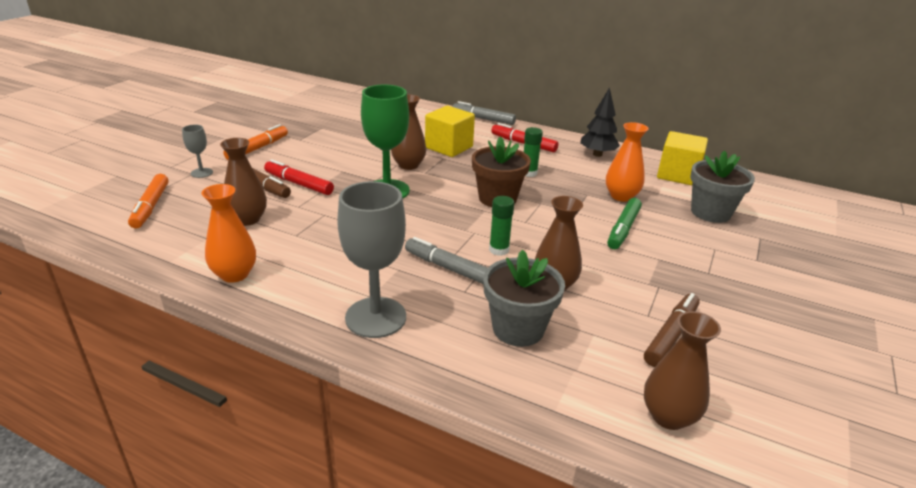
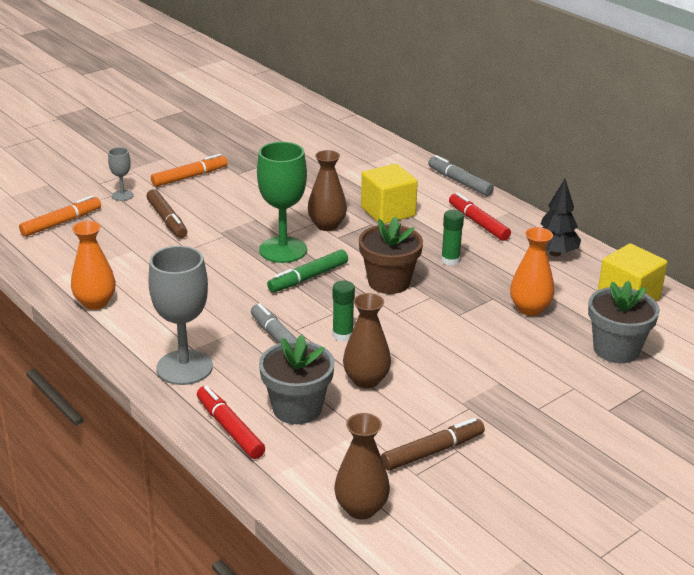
camera: 25 degrees right, 0 degrees up
(150, 207) = (61, 223): orange marker -> orange marker turned 150 degrees counterclockwise
(247, 219) = (135, 253): brown vase -> none
(299, 184) = (203, 225): red marker -> red marker (230, 428)
(623, 229) = (492, 344): green marker -> green marker (308, 278)

